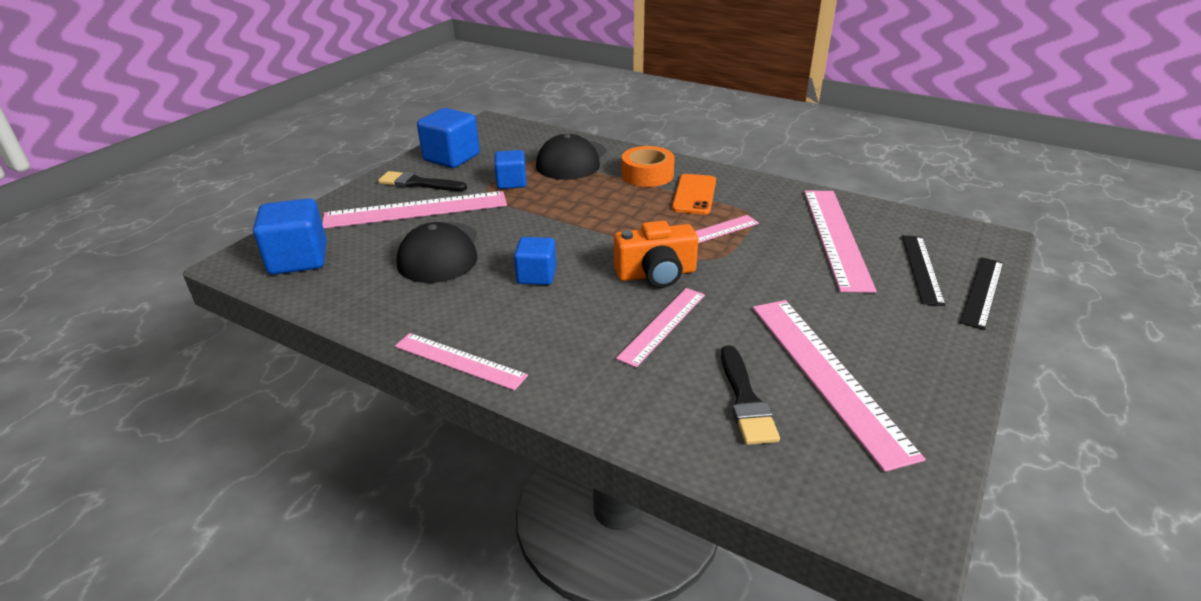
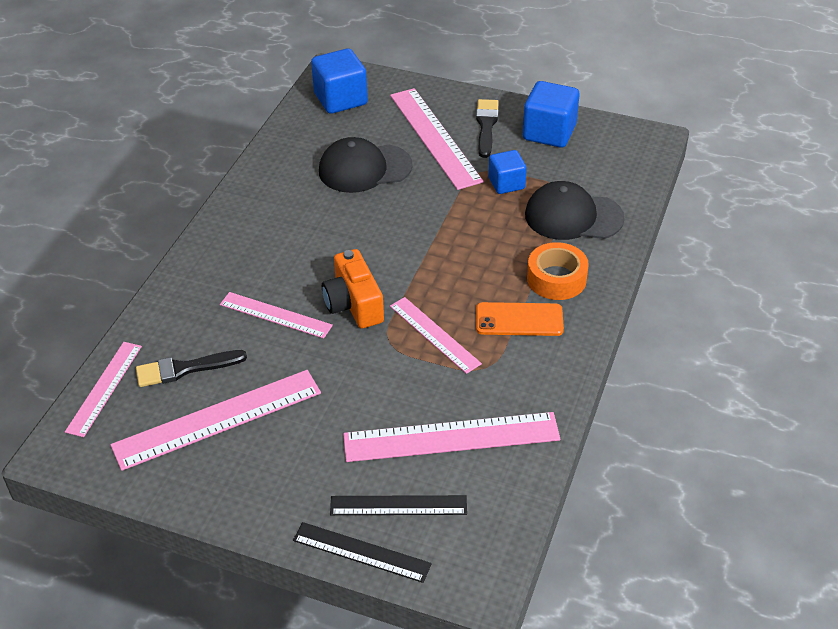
camera: 80 degrees right, 10 degrees up
(459, 361) = (221, 213): pink ruler -> pink ruler (104, 388)
(536, 276) = (338, 231): blue cube -> none

